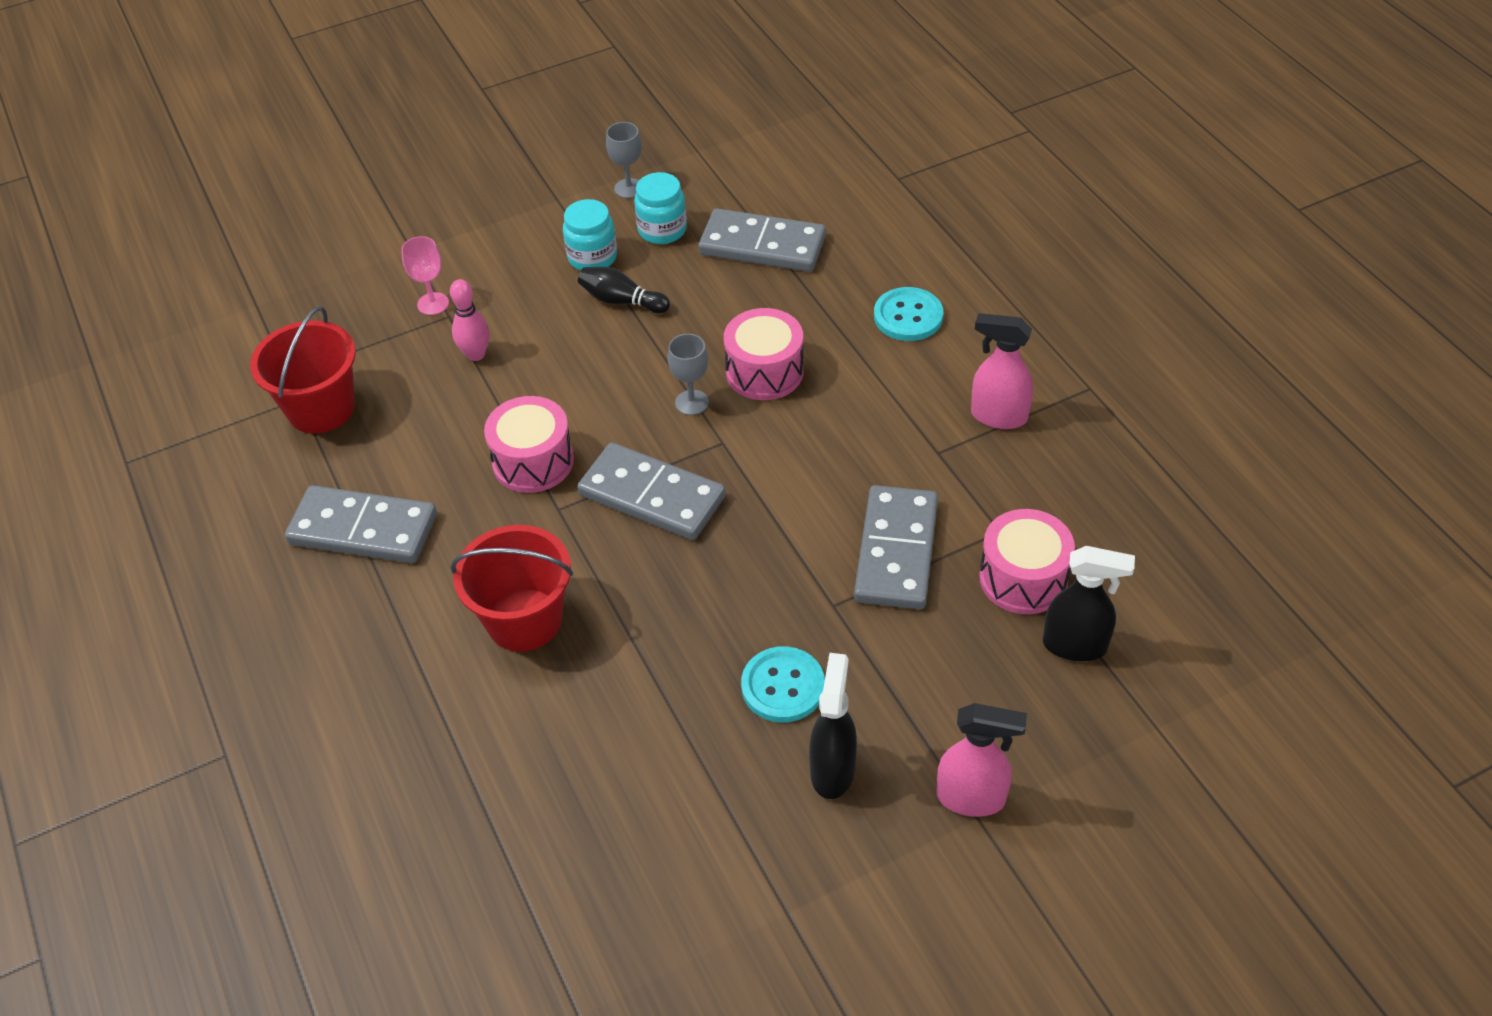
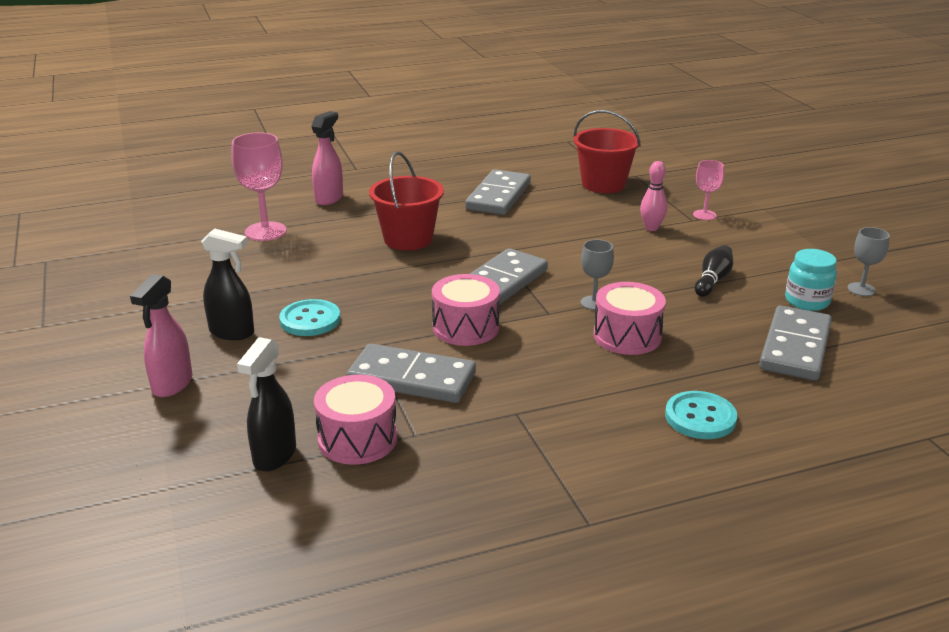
camera: 95 degrees right, 20 degrees down
(505, 826) = (265, 231): none -> pink goblet
(533, 461) = (543, 244): pink drum -> pink drum (465, 327)
(592, 257) = (765, 271): turquoise jar -> none
(998, 416) = (556, 454): pink spray bottle -> pink spray bottle (329, 198)

